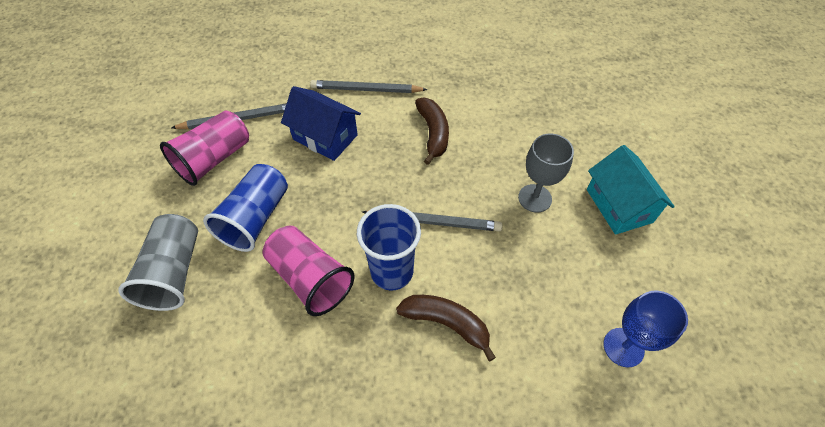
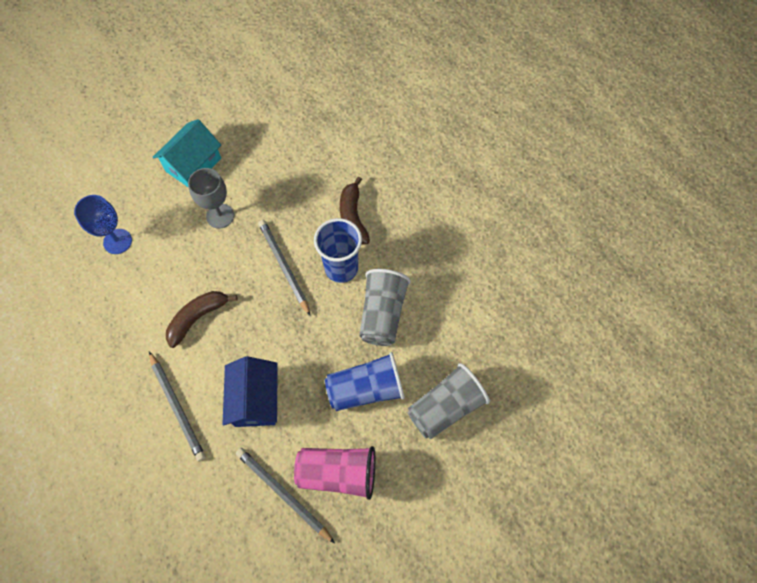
camera: 125 degrees left, 10 degrees up
(310, 278) = (382, 314): pink cup -> grey cup
(623, 347) = (302, 126): blue goblet -> blue goblet (117, 241)

